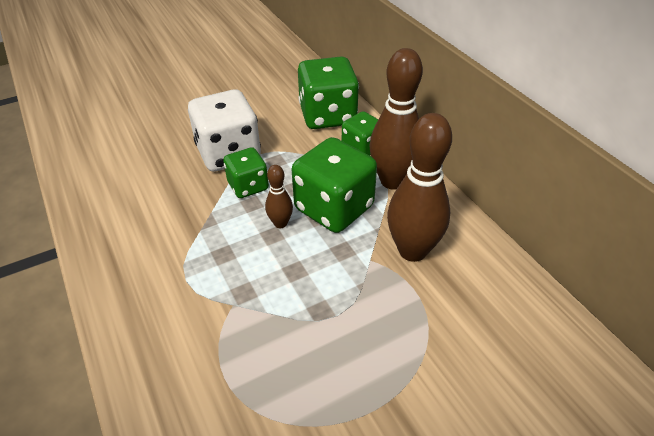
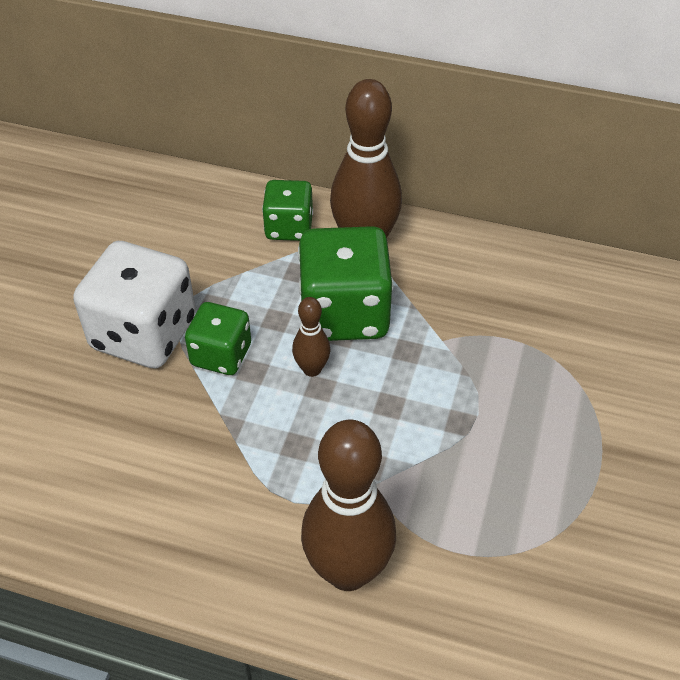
camera: 45 degrees left, 5 degrees up
(327, 116) = (201, 211): green dice -> none
(412, 250) = (467, 303): brown bowling pin -> brown bowling pin (348, 571)

